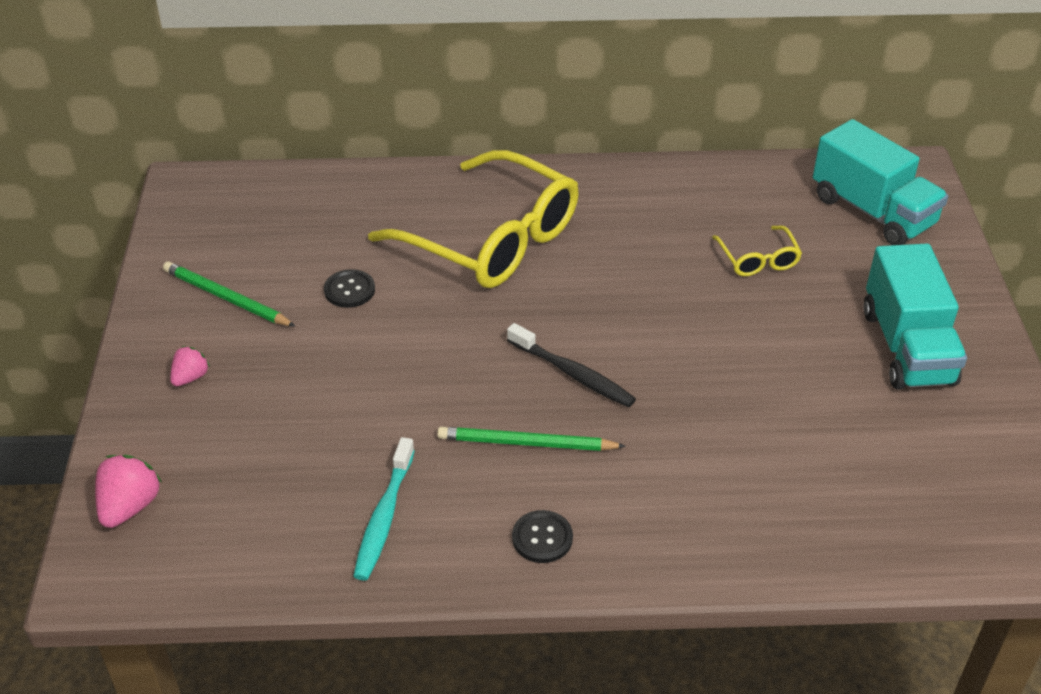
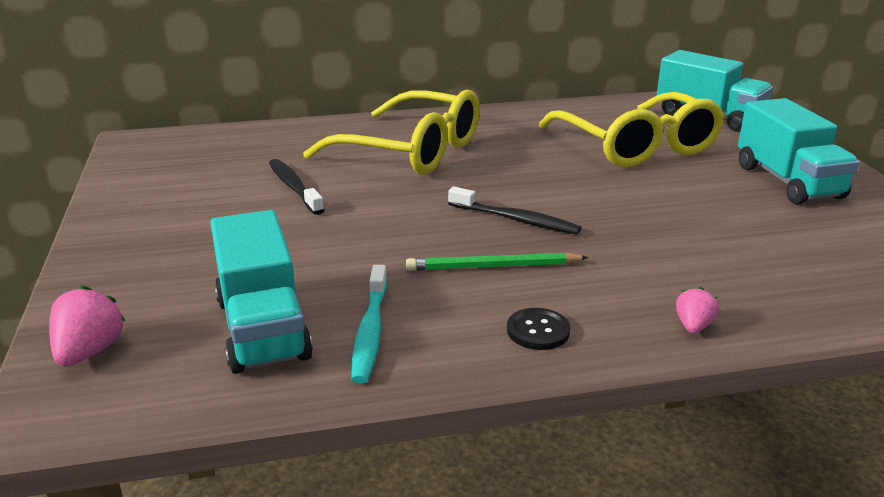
camera: 10 degrees left, 15 degrees down
(190, 377) = (149, 252): pink strawberry -> pink strawberry (693, 326)
(226, 298) = (178, 200): green pencil -> none
(286, 499) = (262, 329): none -> turquoise truck
(349, 290) = (294, 187): black button -> black toothbrush
(758, 259) = (636, 146): yellow glasses -> yellow glasses, size x2.32

